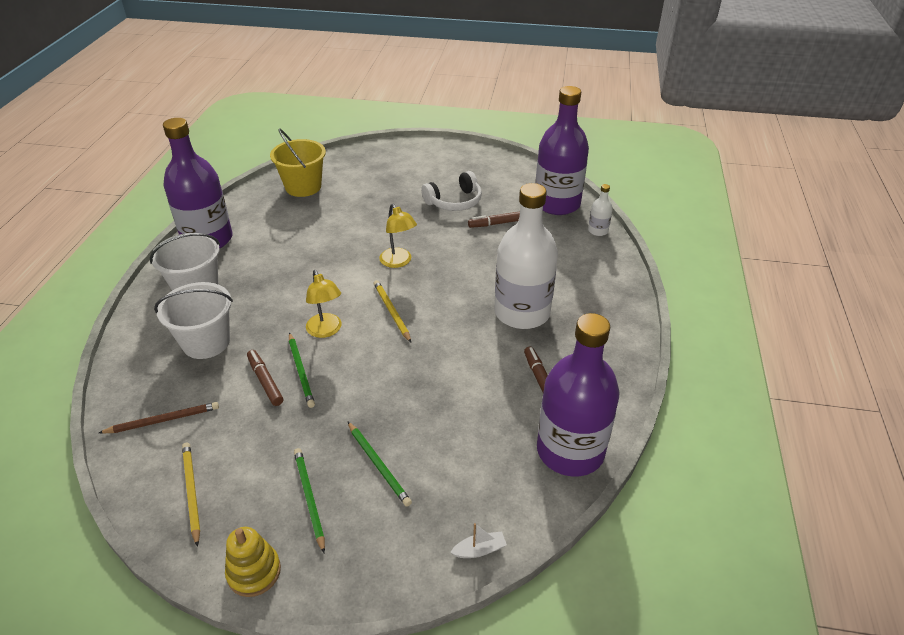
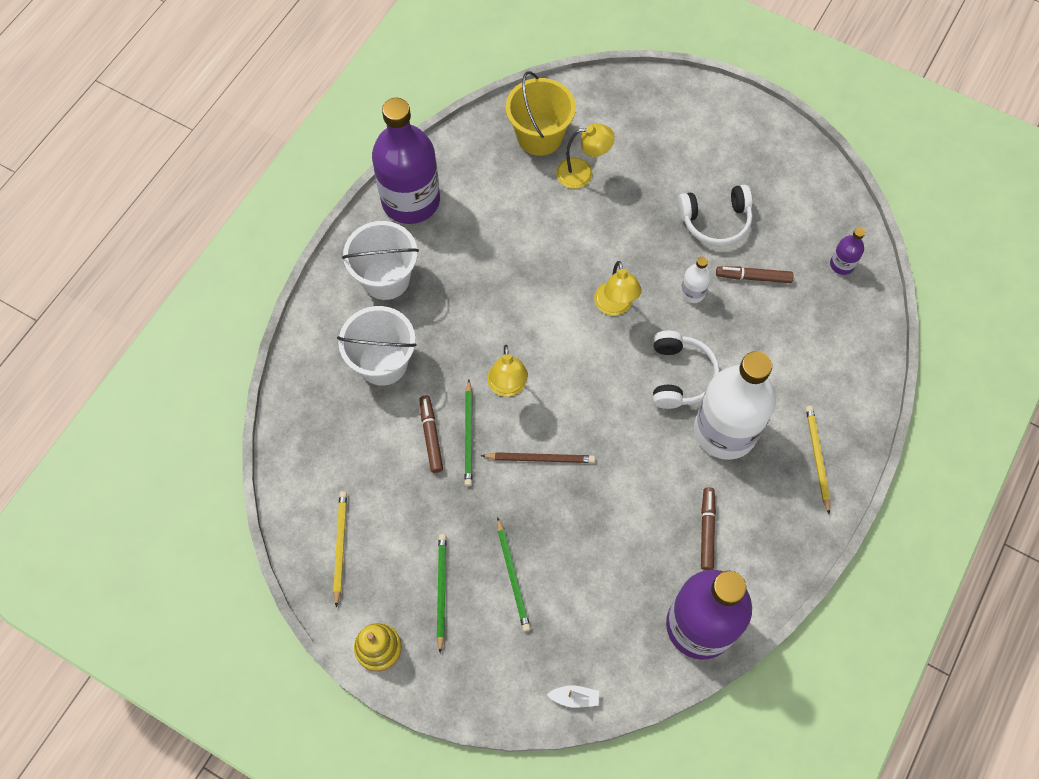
camera: 20 degrees right, 25 degrees up
(163, 420) = (327, 453): brown pencil -> brown pencil (540, 458)
(343, 198) = (582, 173): none -> yellow lamp
(391, 312) = (583, 382): yellow pencil -> yellow pencil (817, 458)
(469, 289) = (680, 376): none -> white headphones
(557, 204) = (842, 264): purple bottle -> purple bottle, size x0.41
(598, 231) = (871, 329): white bottle -> white bottle (692, 292)

